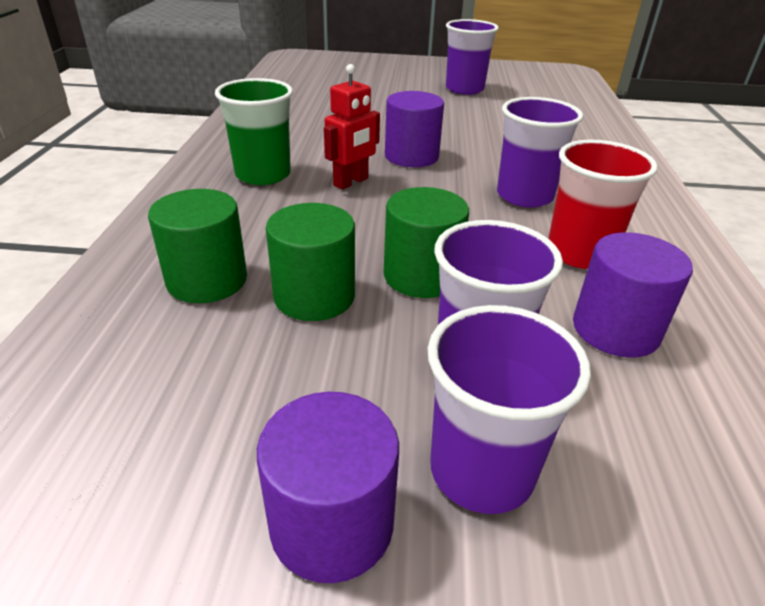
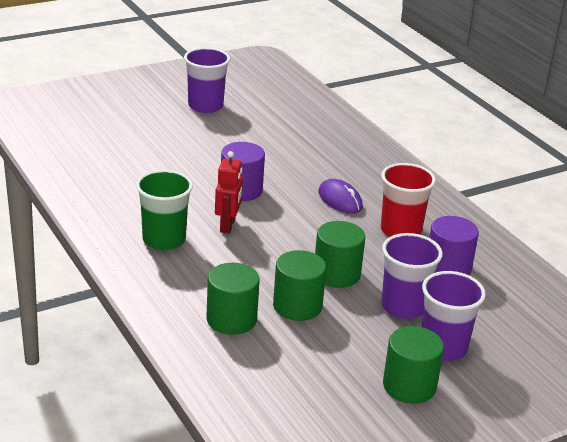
camera: 35 degrees left, 5 degrees down
(332, 523) = (409, 386): purple cylinder -> green cylinder
(524, 196) = (340, 200): purple cup -> purple mouse

